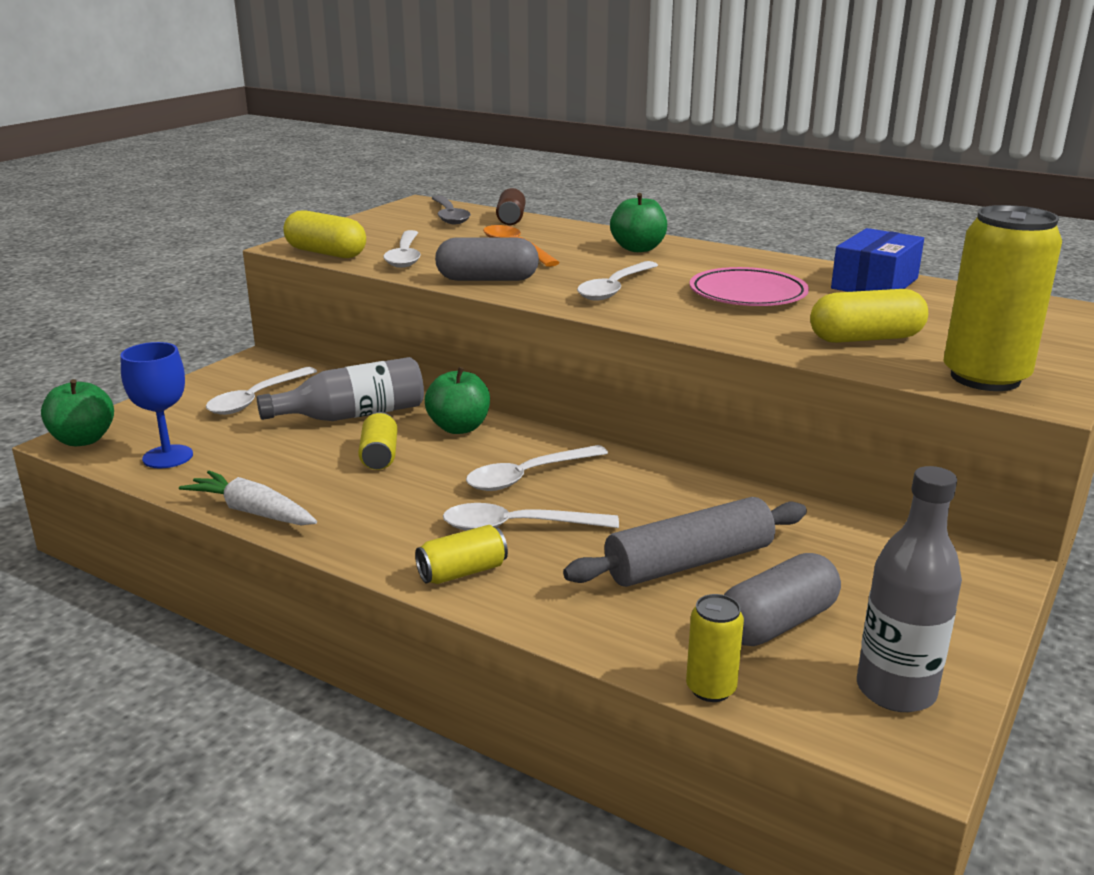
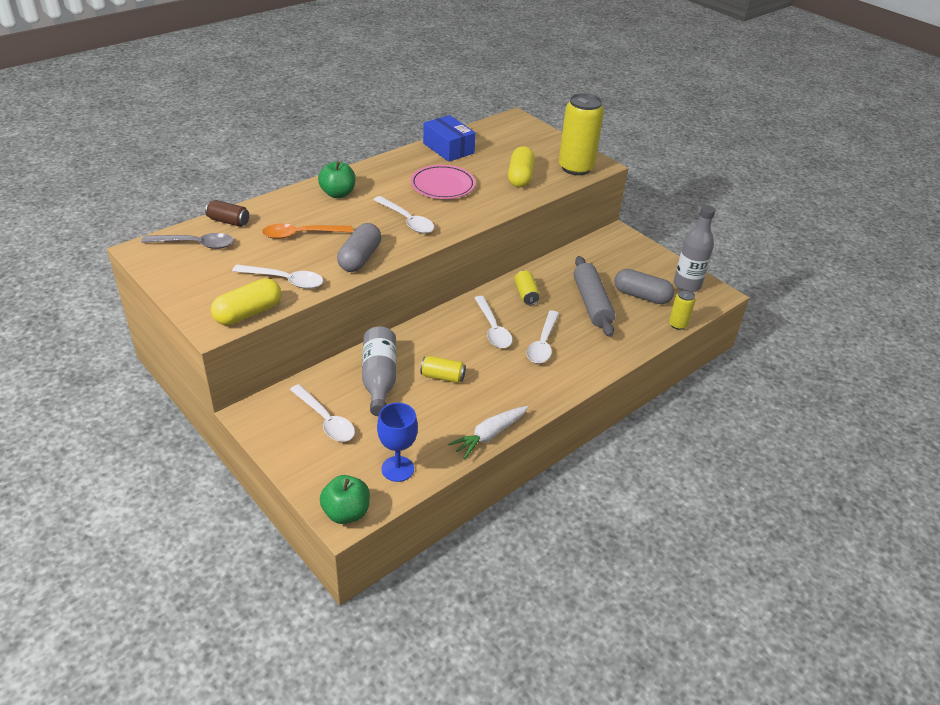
camera: 75 degrees left, 15 degrees up
(459, 428) = (421, 340): green apple -> none
(462, 572) = (578, 369): yellow can -> yellow can (526, 294)
(777, 623) = (641, 296): grey capsule -> grey capsule turned 45 degrees counterclockwise

